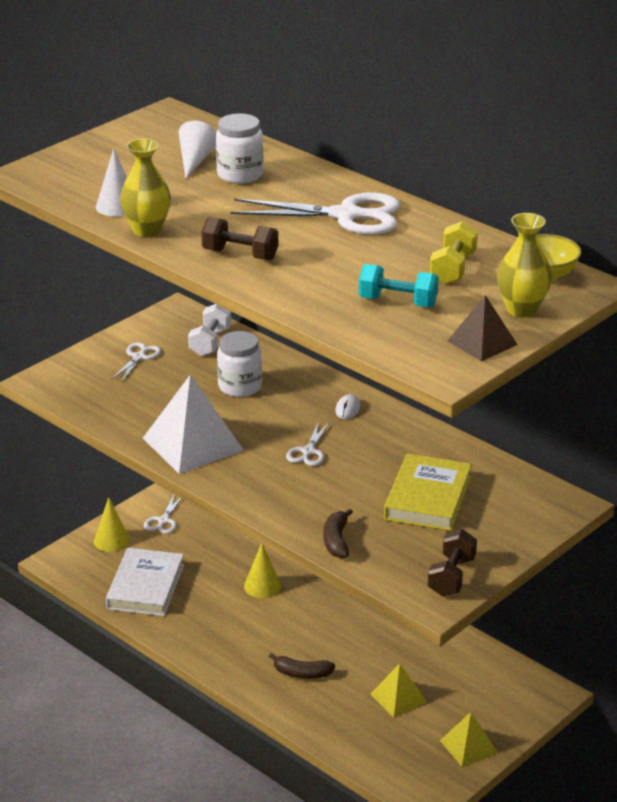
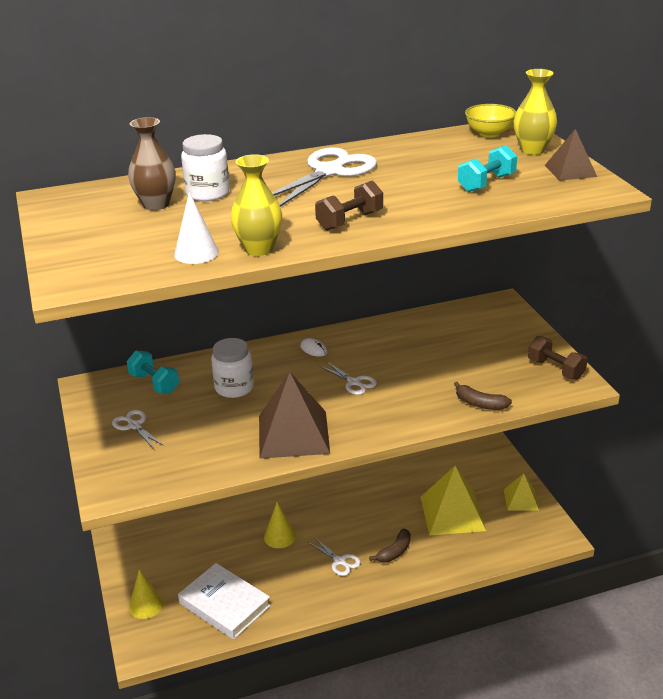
camera: 60 degrees left, 0 degrees up
(163, 521) = (150, 564): white scissors -> white scissors (339, 561)
(193, 444) = (293, 434): white pyramid -> brown pyramid
(195, 160) = (156, 204): white cone -> brown vase
(210, 342) = (154, 383): white dumbbell -> turquoise dumbbell
(398, 698) = (452, 513): yellow pyramid -> yellow pyramid, size x1.78
(427, 498) = (454, 350): yellow book -> none
(453, 269) = (452, 157): yellow dumbbell -> none

